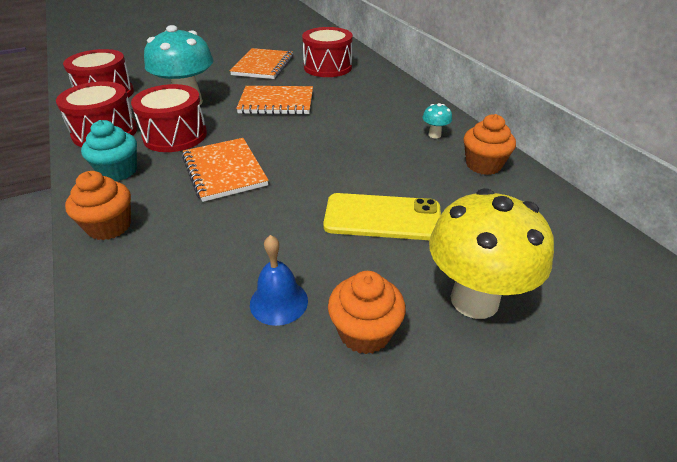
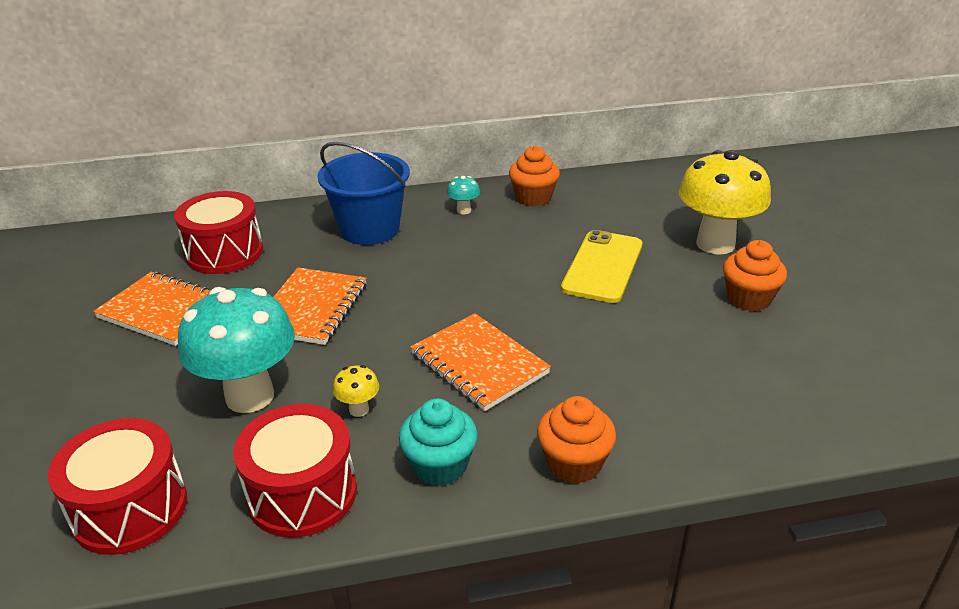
camera: 75 degrees left, 5 degrees down
(175, 135) = (359, 409): red drum -> yellow mushroom
(224, 171) = (479, 364): orange notebook -> orange notebook turned 60 degrees clockwise
(279, 302) = (713, 339): blue bell -> none
(381, 103) = (369, 229): none -> blue bucket

